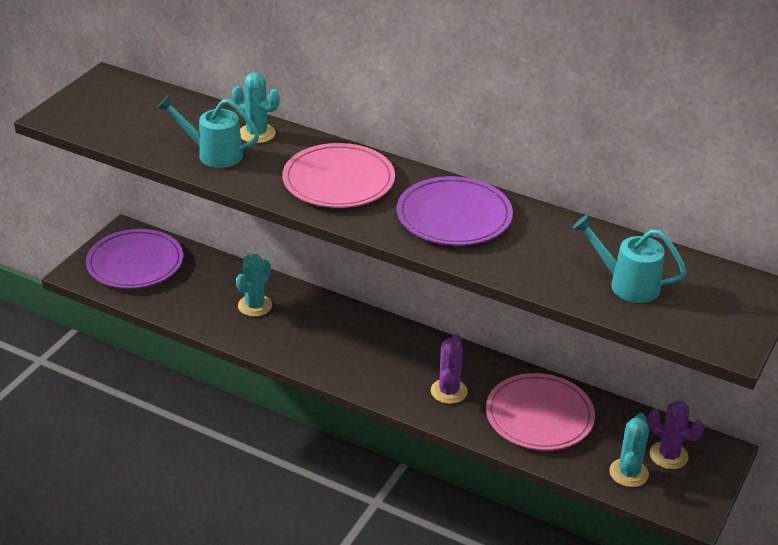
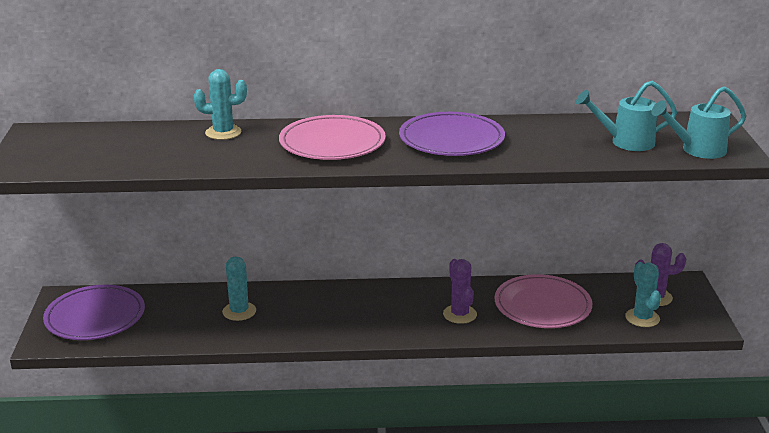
camera: 30 degrees left, 10 degrees down
(214, 154) = (202, 154): turquoise watering can -> turquoise watering can (698, 150)

